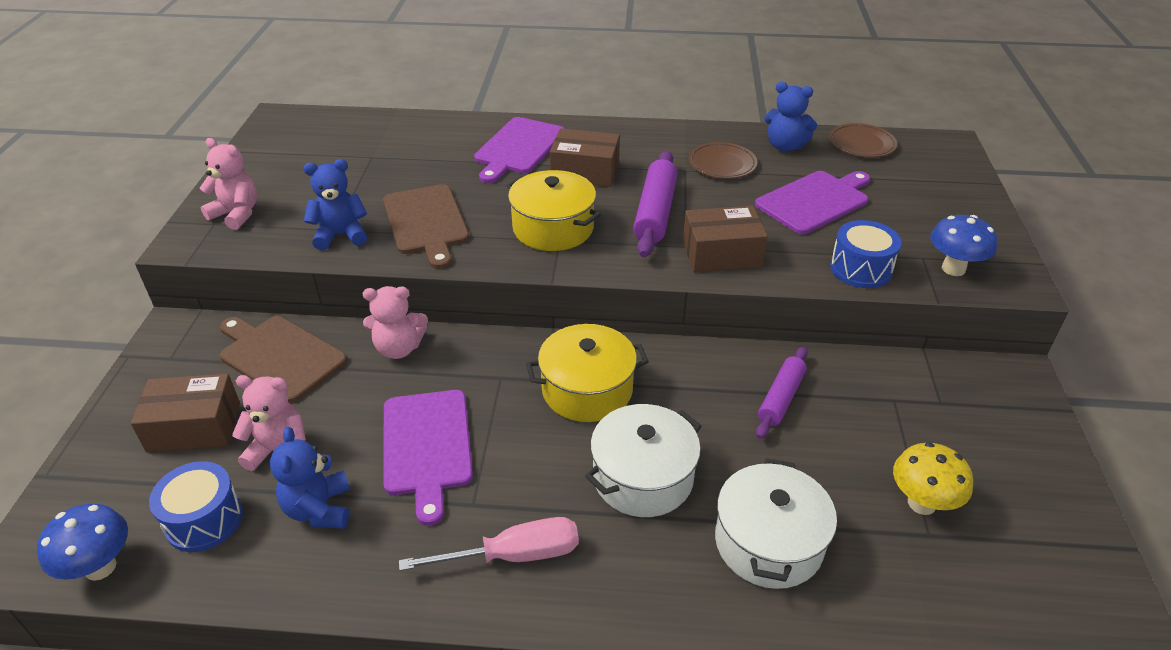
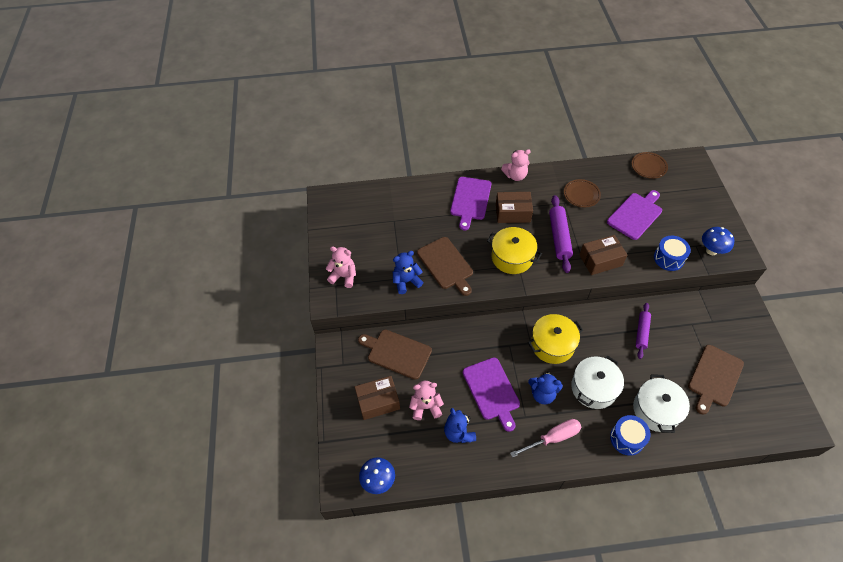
camera: 10 degrees left, 15 degrees up
(204, 520) = (410, 449): blue drum -> blue drum (627, 438)
(399, 348) = (453, 337): pink teddy bear -> pink teddy bear (515, 176)
(785, 146) = (610, 175): blue teddy bear -> blue teddy bear (542, 394)
(921, 503) = (714, 377): yellow mushroom -> brown cutting board

